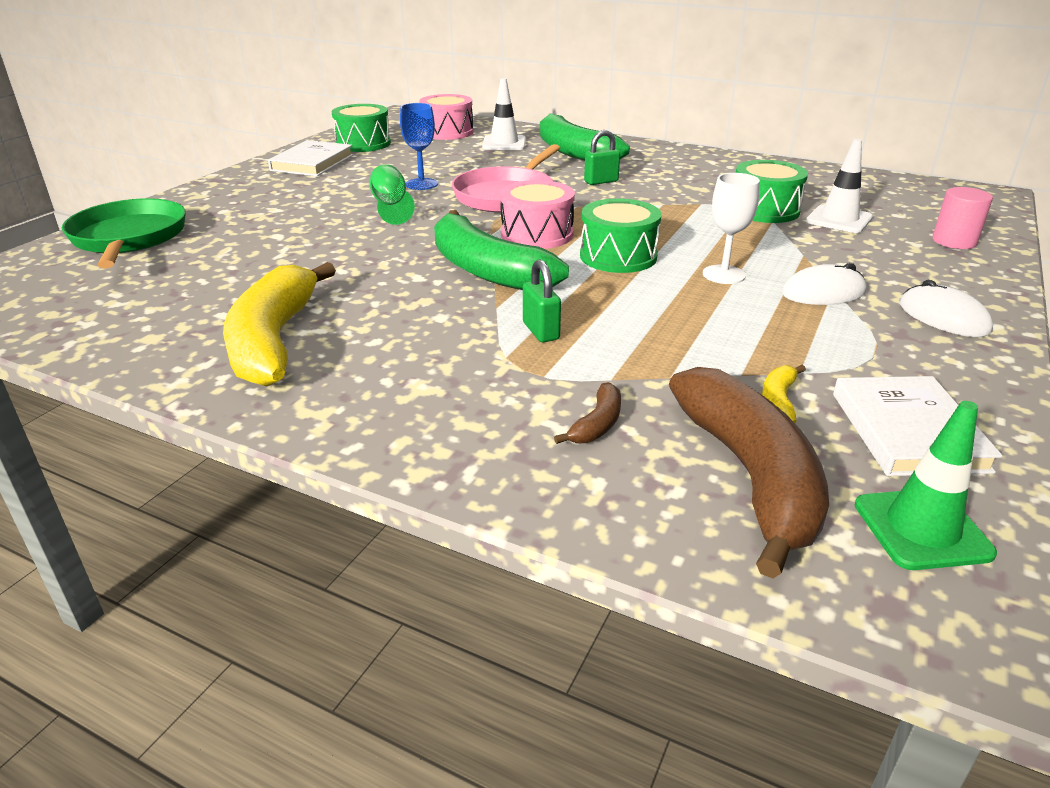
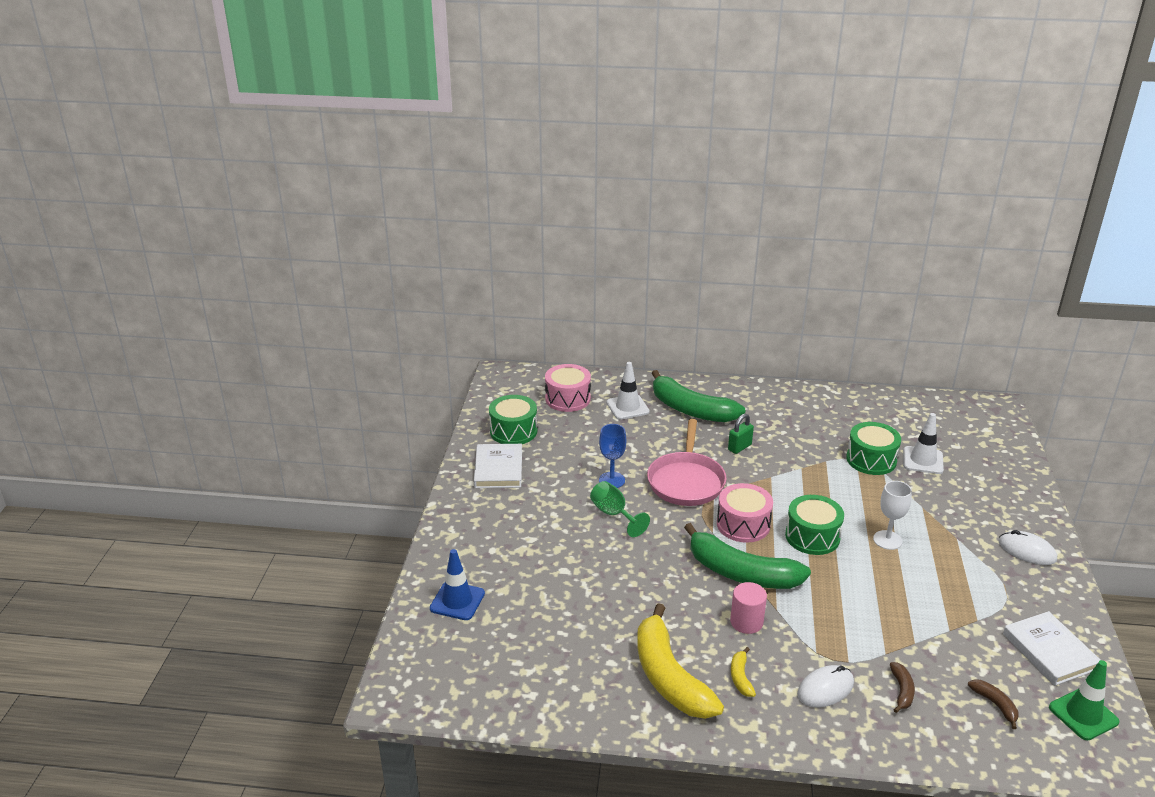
camera: 20 degrees left, 0 degrees up
(129, 238) = (457, 601): green pan -> blue traffic cone
(541, 331) = (818, 624): green padlock -> none
(750, 476) = (995, 704): brown banana -> brown banana, size x0.42
(778, 402) = (979, 647): yellow banana -> yellow banana (740, 677)
(823, 292) = (953, 544): white mouse -> white mouse (825, 689)
(954, 241) = (1001, 470): pink cylinder -> pink cylinder (746, 622)

